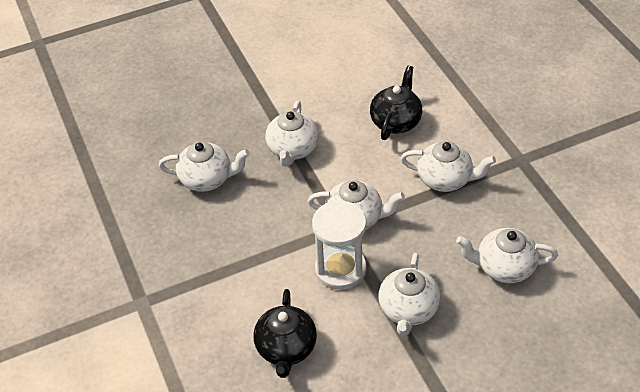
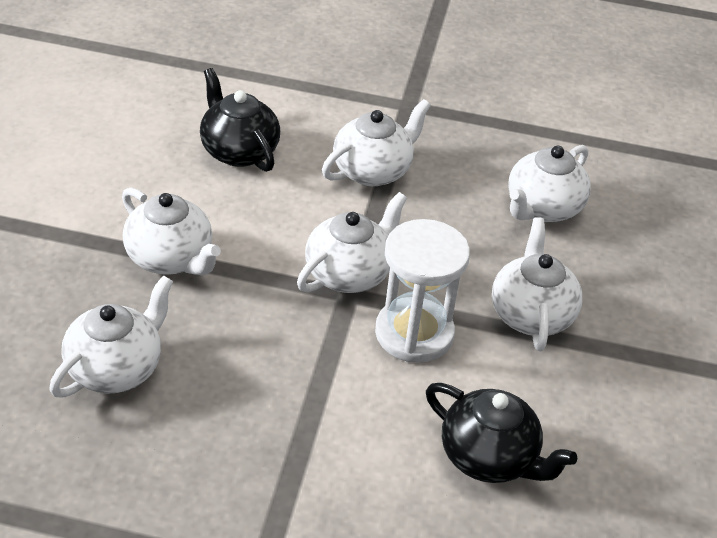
camera: 60 degrees left, 5 degrees down
(408, 310) = (531, 314): white teapot -> white teapot turned 135 degrees counterclockwise

